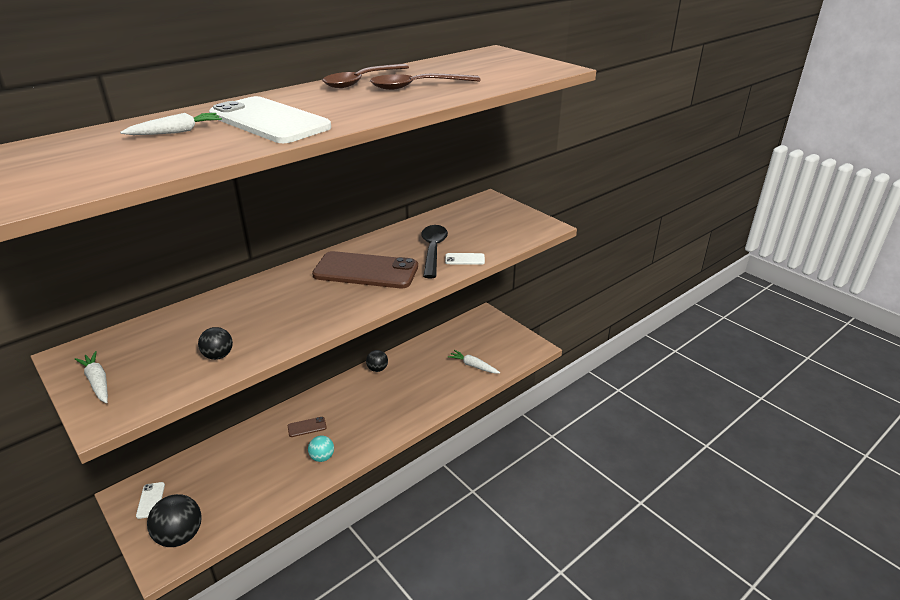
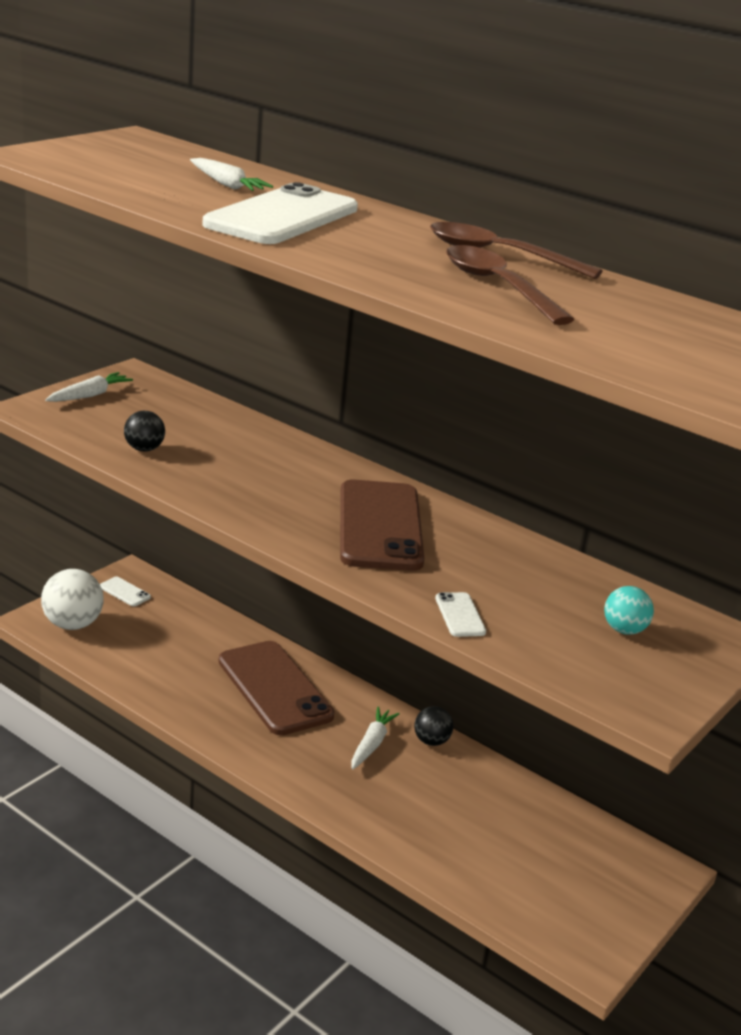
camera: 75 degrees right, 5 degrees down
(151, 500) = (124, 592): white phone -> white phone turned 60 degrees clockwise
(180, 536) = (72, 624): black ball -> white ball
(307, 427) = (274, 688): brown phone -> brown phone, size x2.45
(322, 457) = (216, 712): turquoise ball -> turquoise ball (624, 630)
(433, 250) = (476, 582): black spoon -> none
(473, 366) = (488, 862): white carrot -> white carrot (371, 744)

